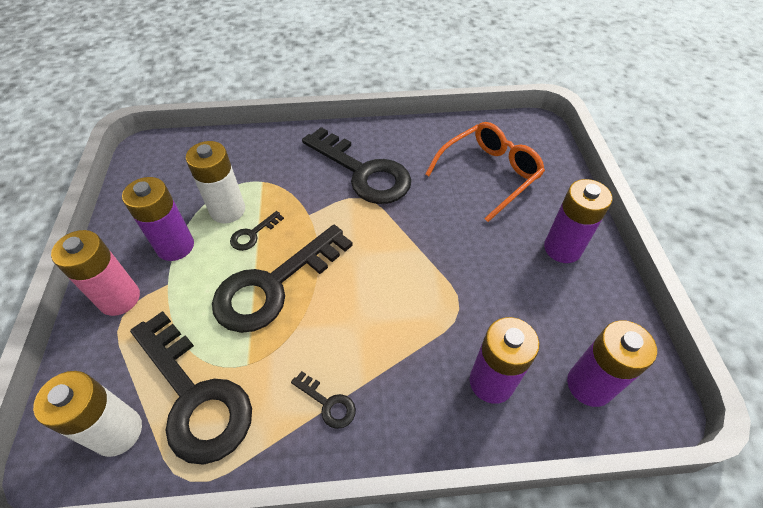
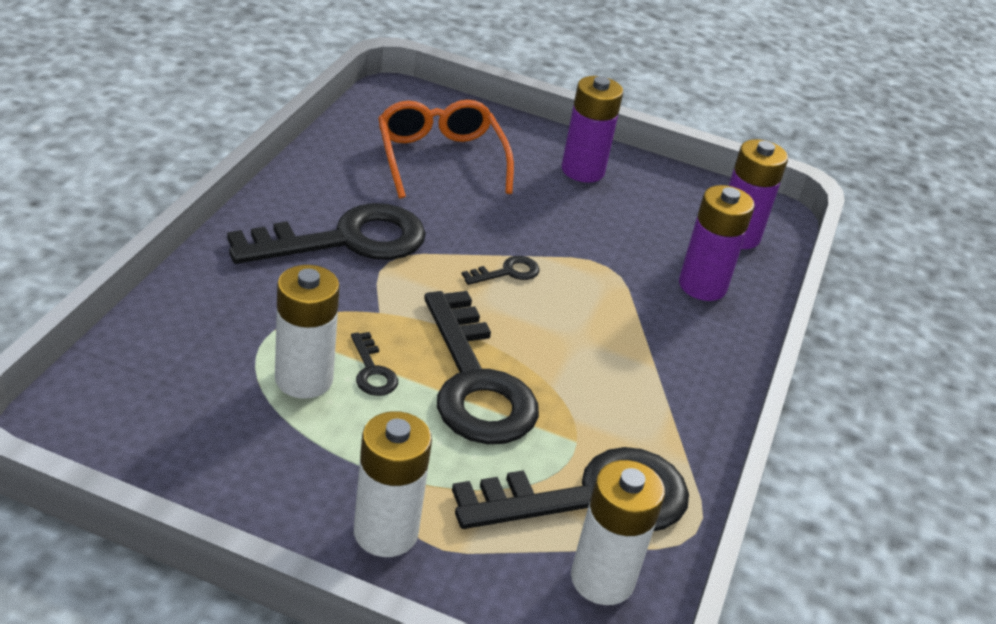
camera: 70 degrees left, 15 degrees down
(119, 298) = (385, 532): pink battery -> white battery
(175, 246) = (330, 450): purple battery -> none
(328, 403) = (663, 398): black key -> black key (507, 272)

